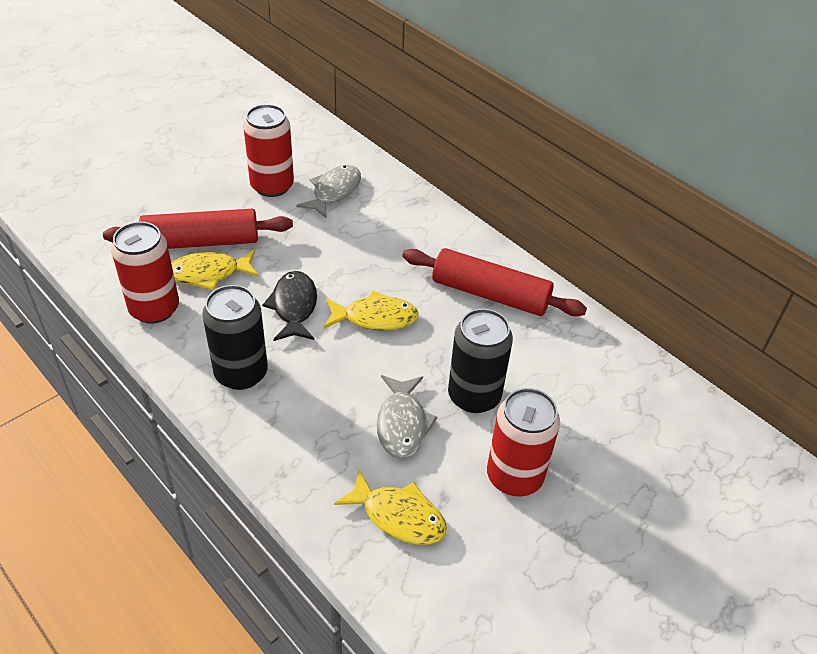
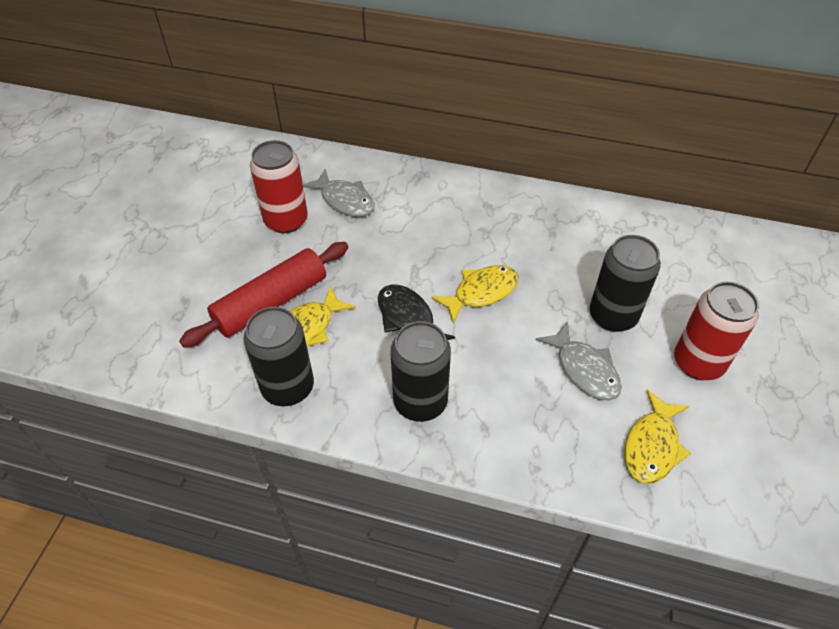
camera: 30 degrees left, 5 degrees up
(154, 309) = (288, 387): red can -> black can
(334, 192) = (345, 200): grey fish -> grey fish turned 135 degrees clockwise
(398, 516) = (652, 446): yellow fish -> yellow fish turned 120 degrees clockwise
(490, 294) = (547, 227): red rolling pin -> none

